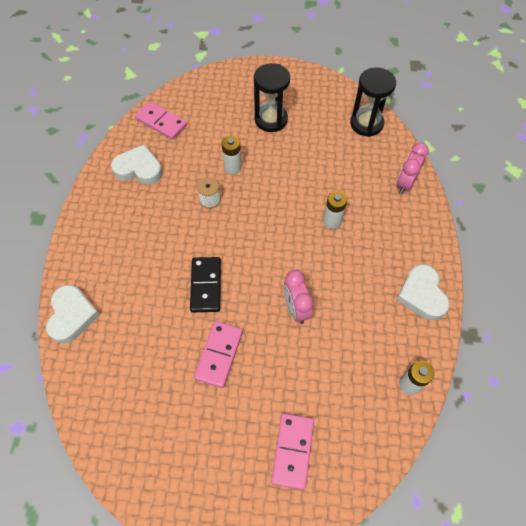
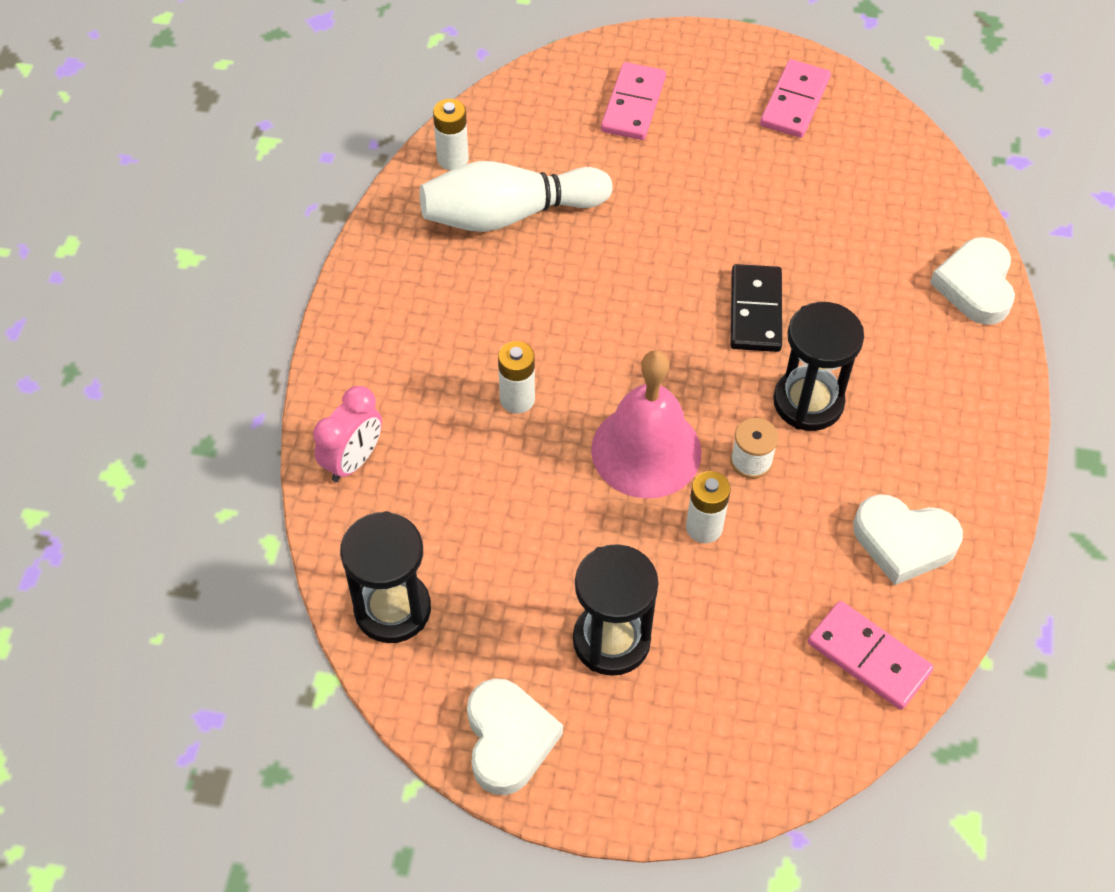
camera: 175 degrees left, 5 degrees down
(179, 233) = (808, 402): none -> black hourglass
(219, 354) = (733, 215): pink domino -> pink domino (795, 102)
(262, 200) = (646, 450): none -> pink bell
(296, 308) = (605, 265): pink clock -> none
(361, 341) = (509, 214): none -> white bowling pin
(421, 295) = (393, 267): white heart -> white heart (508, 739)

